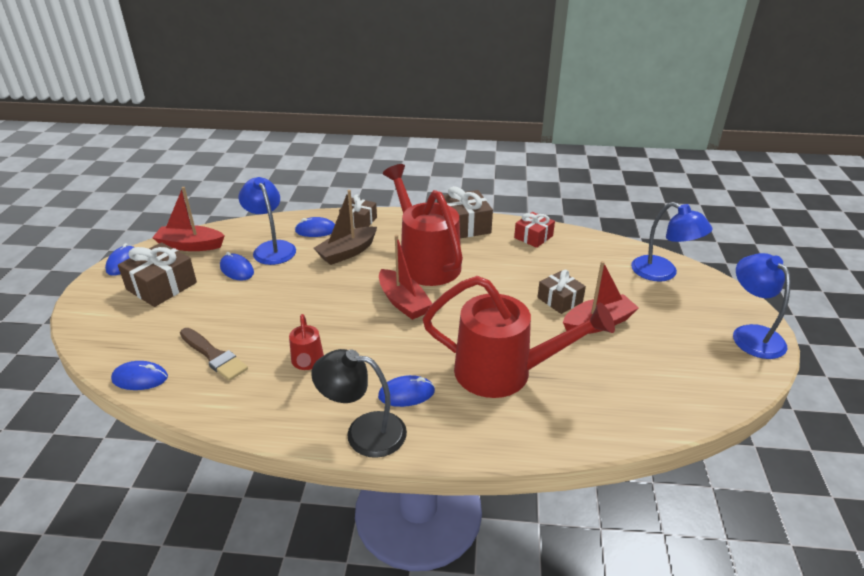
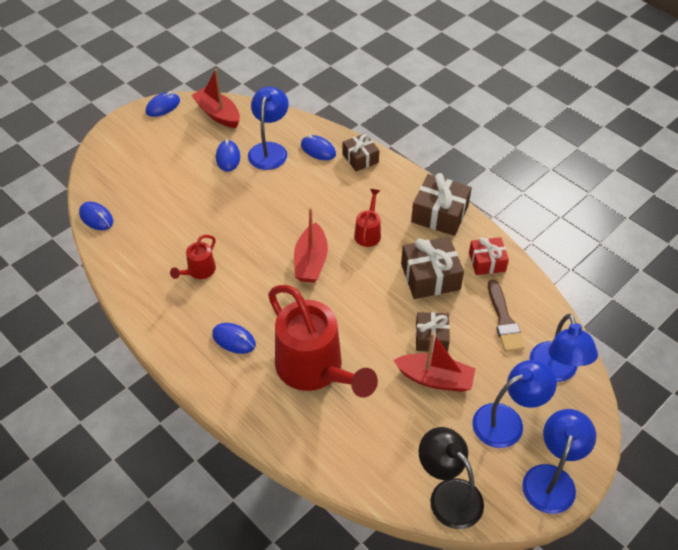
camera: 40 degrees right, 15 degrees up
(161, 286) = (169, 144): brown gift -> brown gift (430, 277)
(214, 356) = (150, 227): brown brush -> brown brush (504, 320)
(347, 252) = (319, 187): brown boat -> none
(364, 432) = (181, 348): black lamp -> black lamp (448, 494)
(425, 261) = (368, 232): red watering can -> red watering can, size x0.45
(678, 319) = (507, 421): none -> blue lamp

